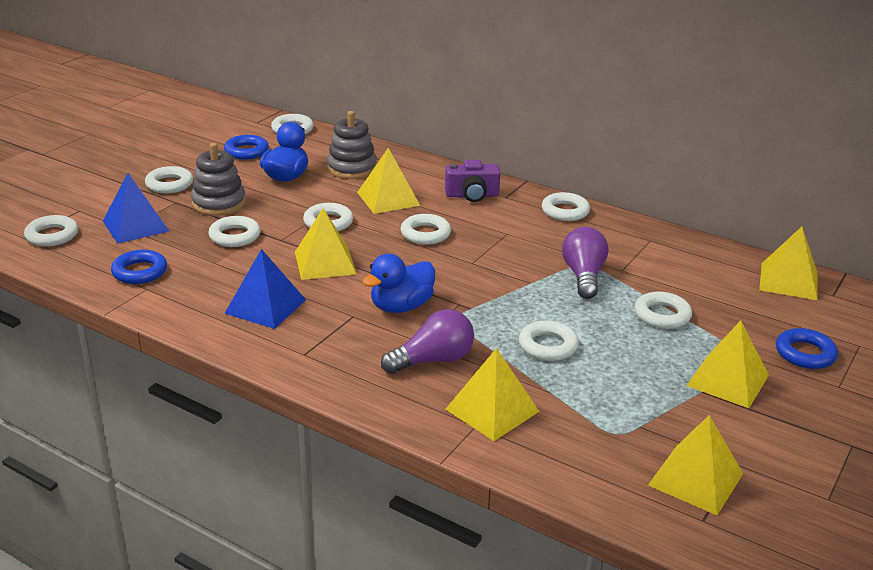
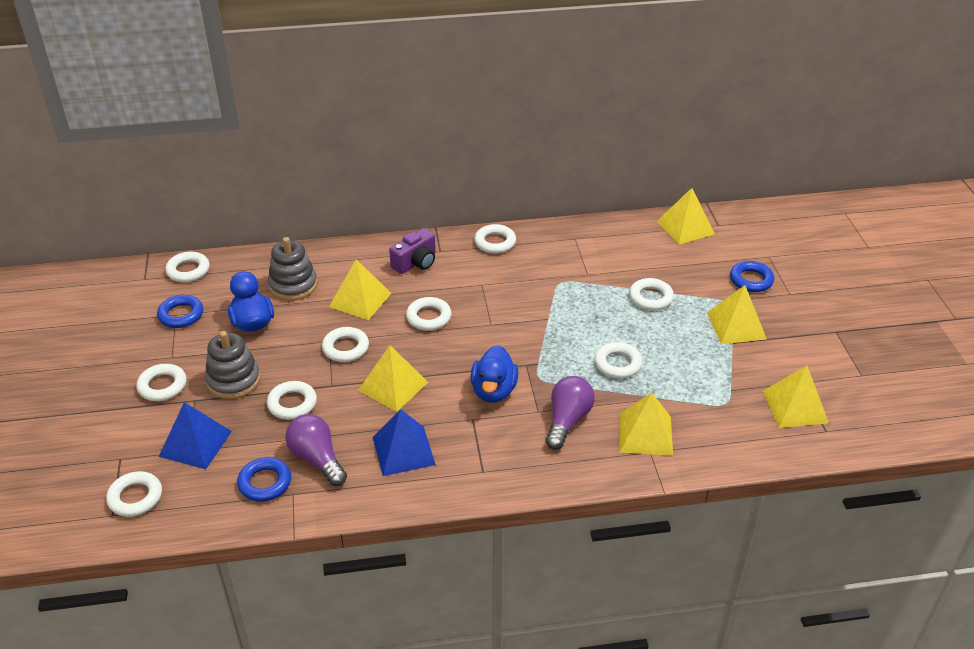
camera: 40 degrees left, 10 degrees up
(583, 276) = (572, 293): purple light bulb -> purple light bulb (317, 459)

